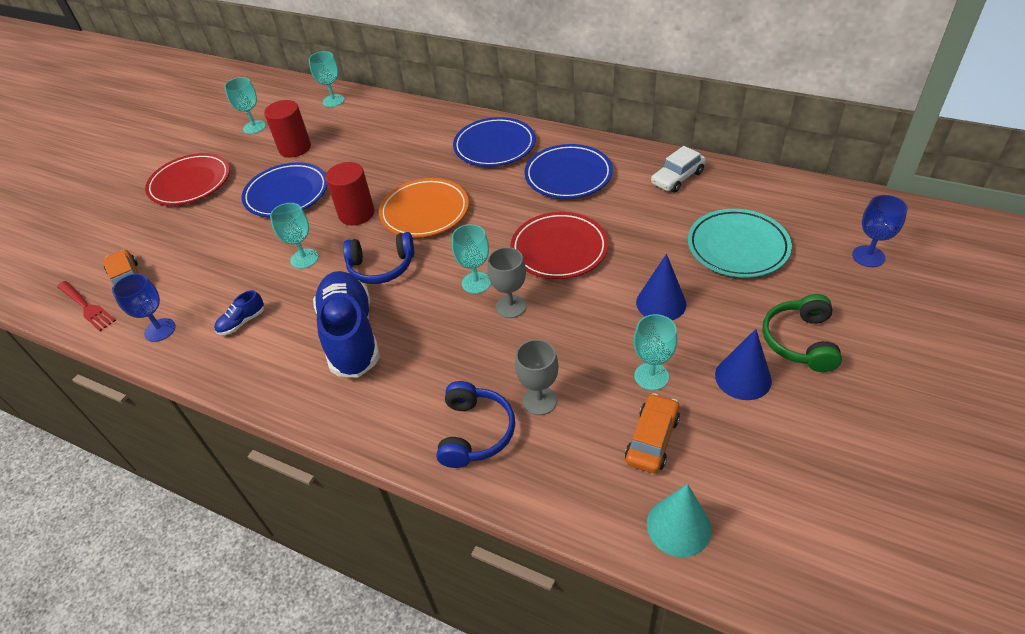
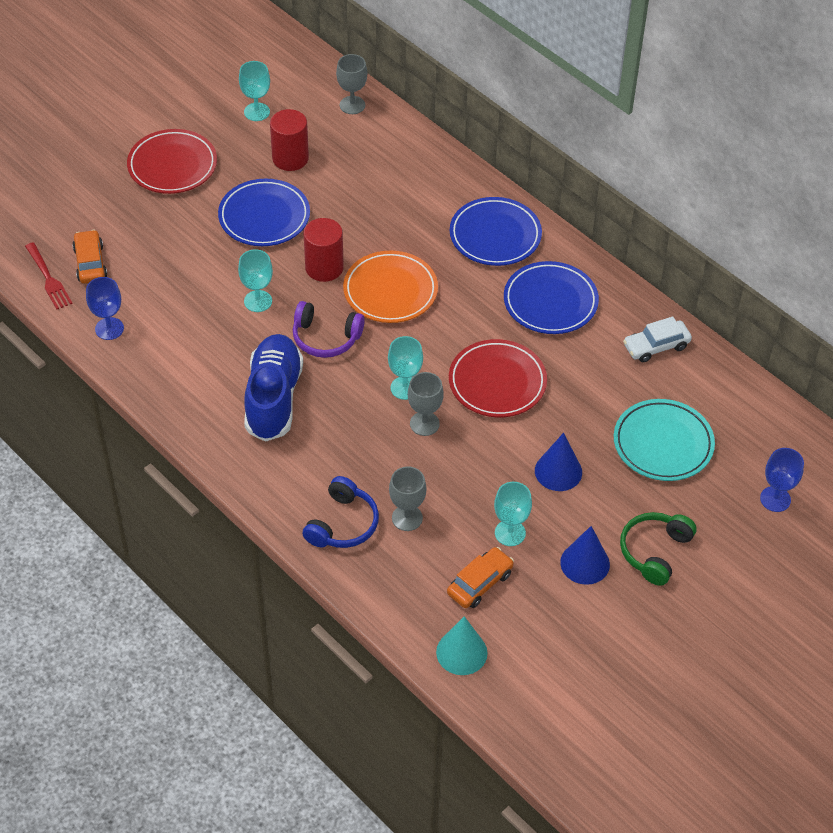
camera: 15 degrees right, 5 degrees up
(242, 322) = (183, 348): blue shoe -> none
(333, 101) = (352, 105): turquoise goblet -> grey goblet
(381, 267) = (325, 338): blue headphones -> purple headphones

